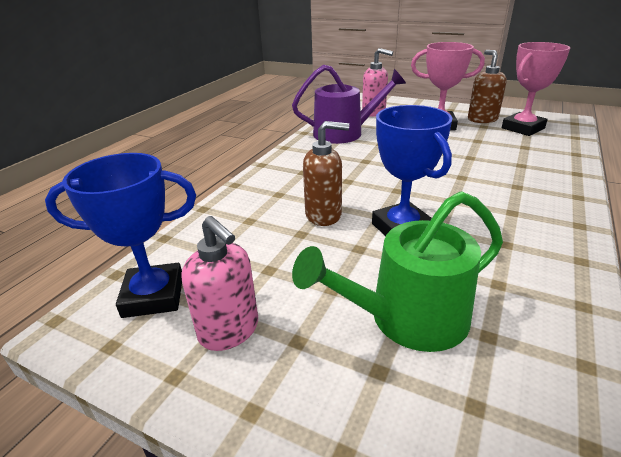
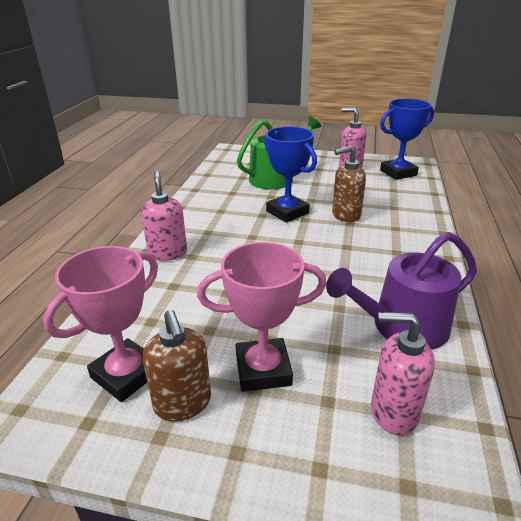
camera: 165 degrees right, 0 degrees up
(548, 191) = (167, 253): none -> pink soap dispenser

